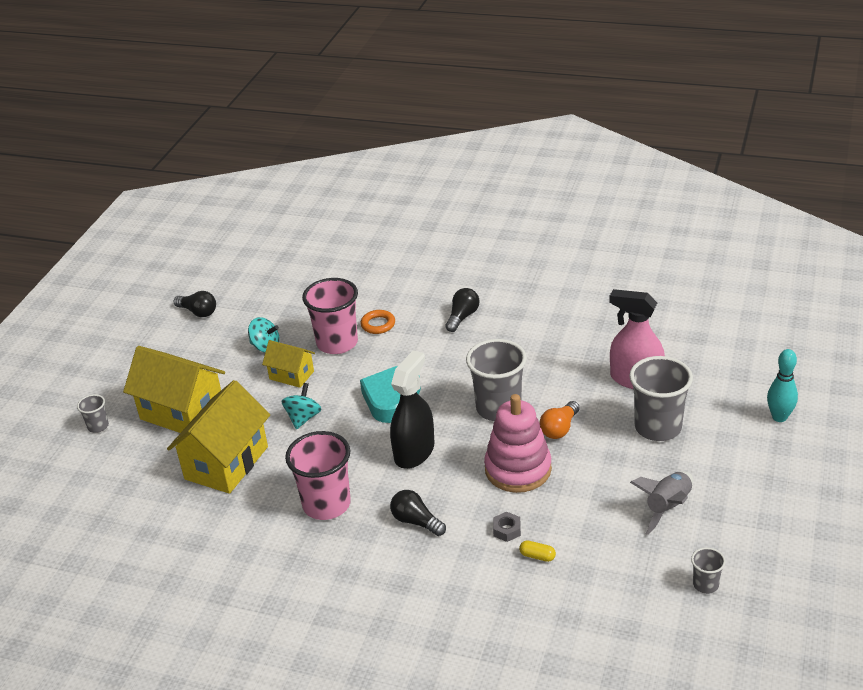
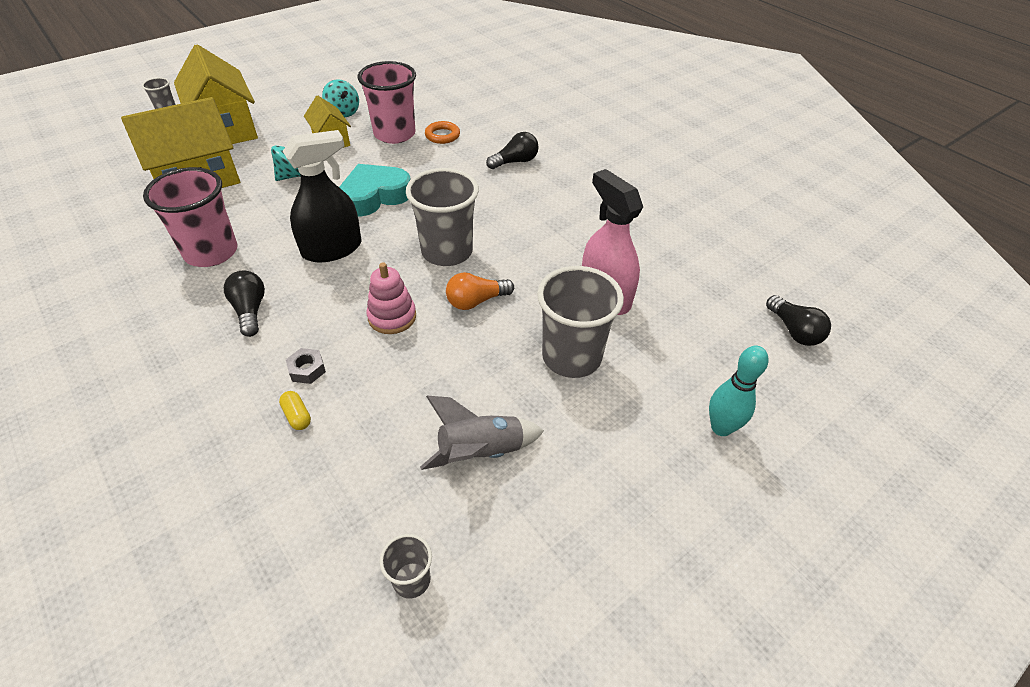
camera: 30 degrees right, 10 degrees up
(198, 312) = (335, 69): black light bulb -> black light bulb (794, 331)
(518, 469) = (392, 317): pink stacking toy -> pink stacking toy, size x0.61

